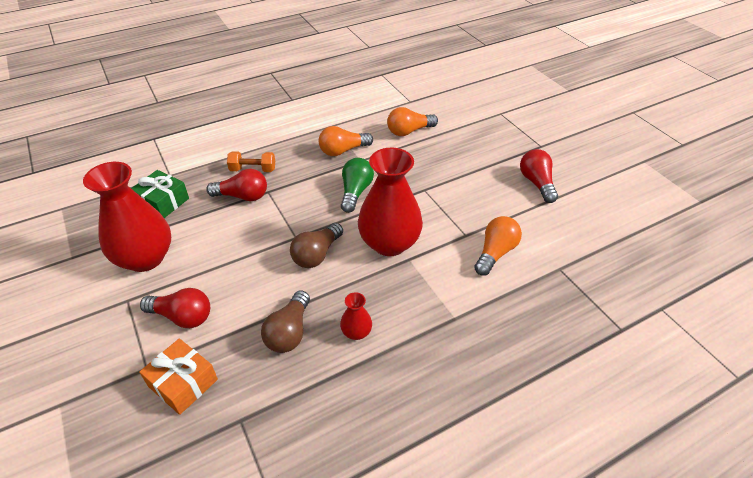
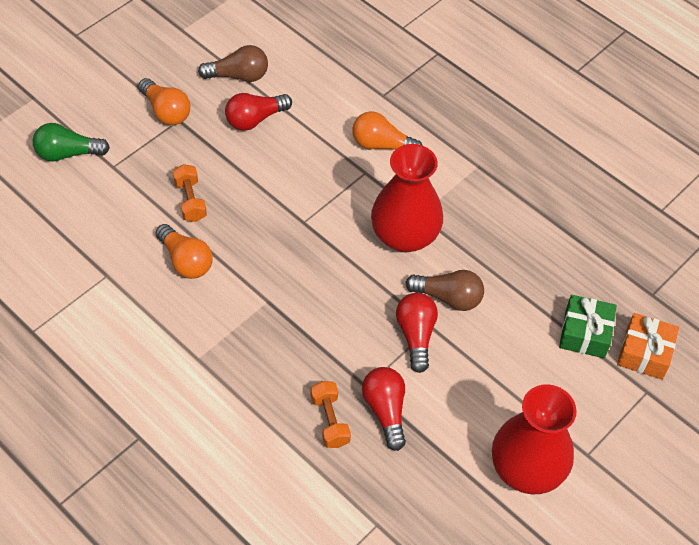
camera: 110 degrees left, 10 degrees up
(163, 202) = (431, 502): green gift -> green gift (585, 333)
(182, 317) = (581, 389): red light bulb -> red light bulb (416, 335)
(289, 332) = (553, 289): brown light bulb -> brown light bulb (238, 76)
(343, 150) = (253, 326): orange light bulb -> orange light bulb (166, 111)
(355, 192) = (333, 289): green light bulb -> green light bulb (68, 153)
(356, 332) = (528, 236): red vase -> none
(460, 140) = (190, 201): none -> orange dumbbell

